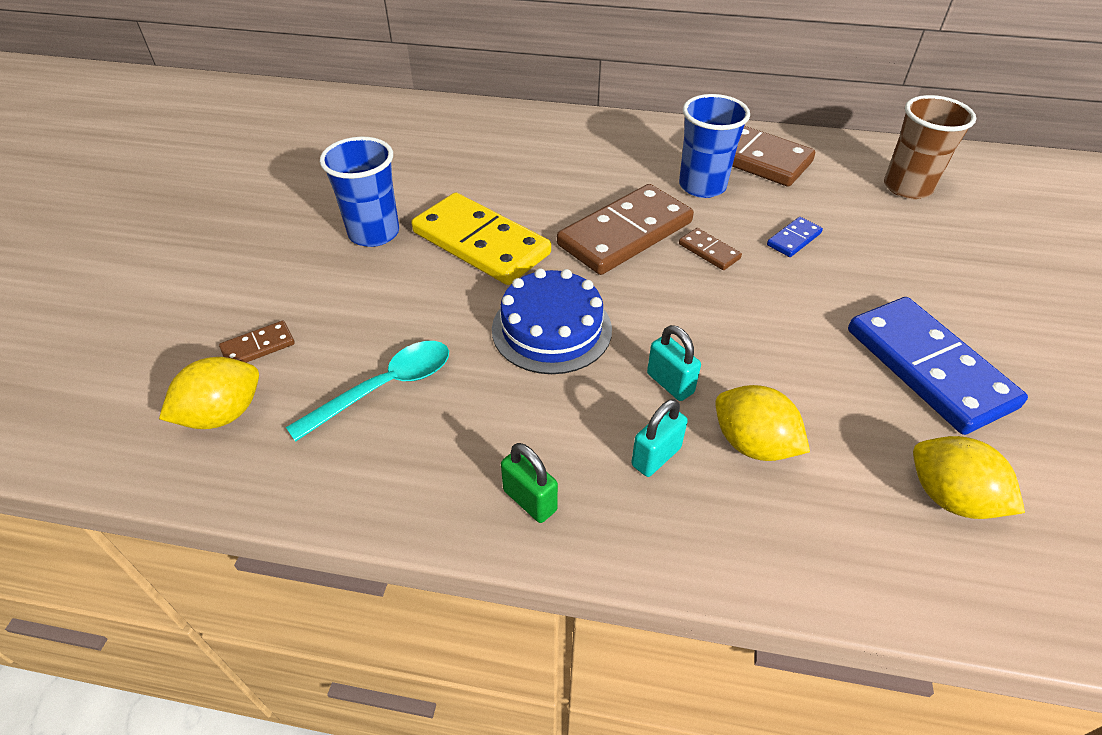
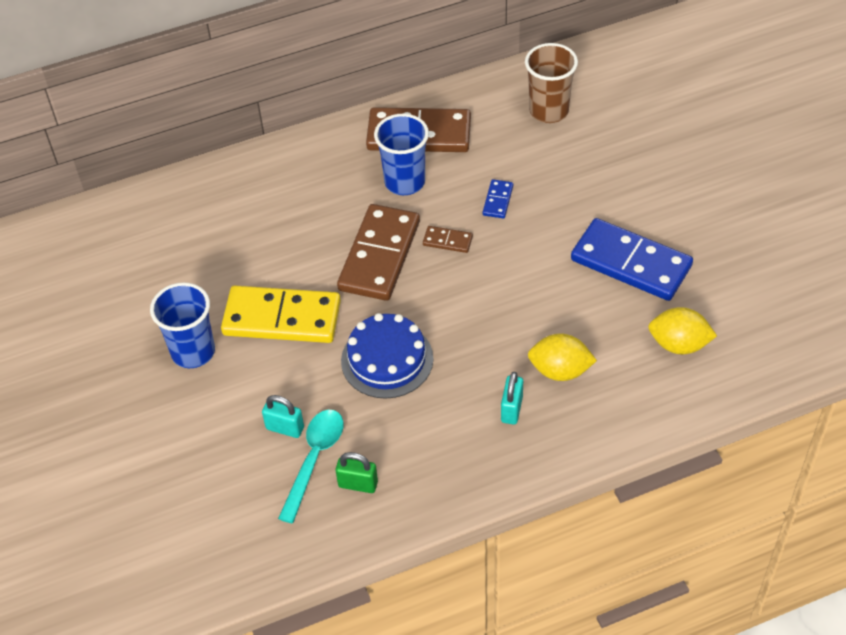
camera: 30 degrees left, 5 degrees up
(223, 414) = (226, 535): yellow lemon -> none
(258, 347) = (200, 481): brown domino -> none
(529, 500) = (460, 475): green padlock -> green padlock (358, 484)
(670, 383) = (488, 357): turquoise padlock -> turquoise padlock (285, 428)

